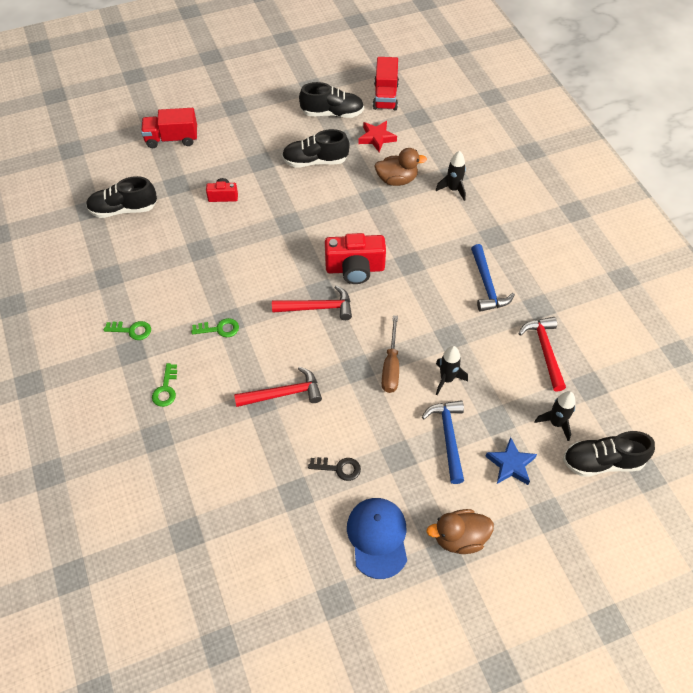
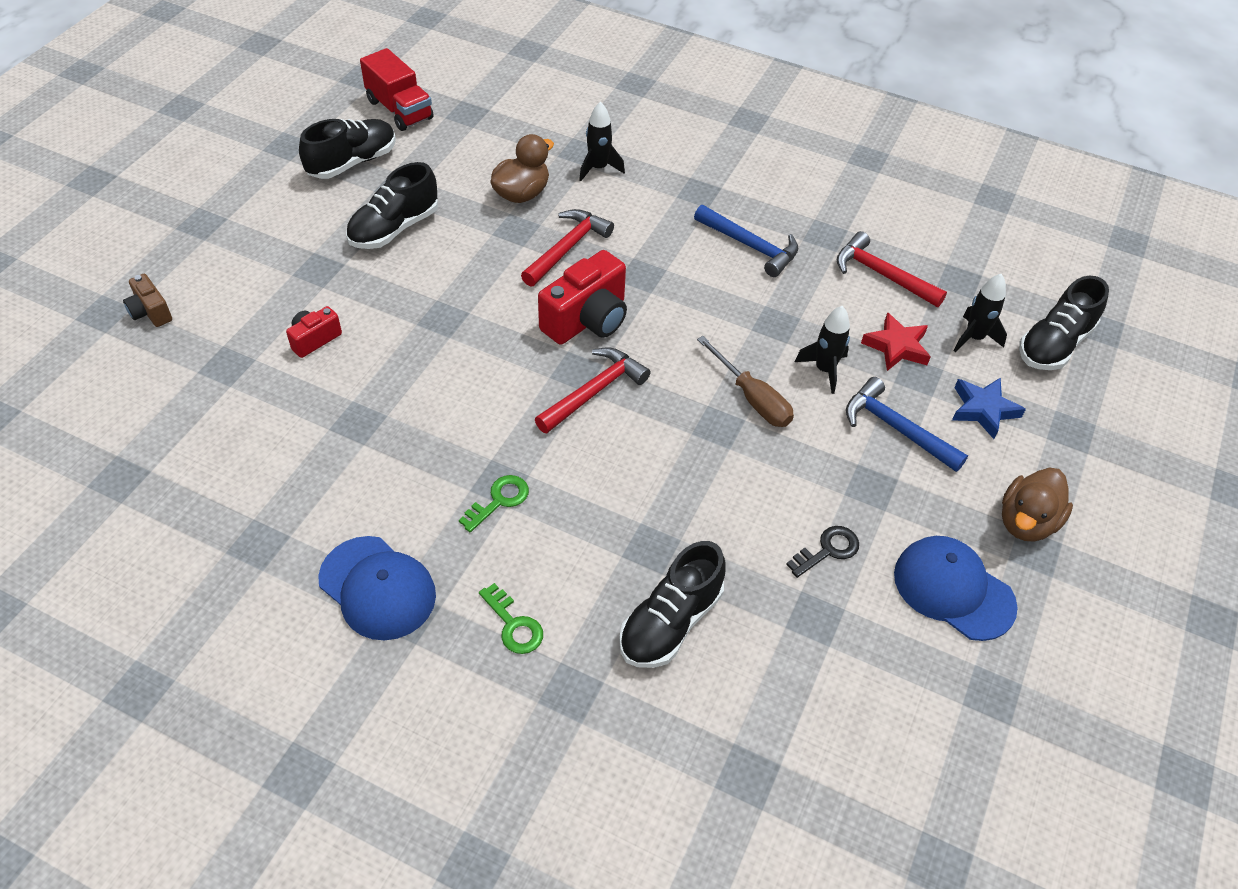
camera: 45 degrees left, 5 degrees down
(123, 209) = (179, 444): black shoe -> black shoe (670, 622)
(132, 330) = (377, 588): green key -> blue cap
(172, 139) = (150, 312): red truck -> brown camera
(284, 393) = (669, 516): red hammer -> red hammer (567, 248)
(376, 138) = (443, 161): red star -> red star (896, 346)

